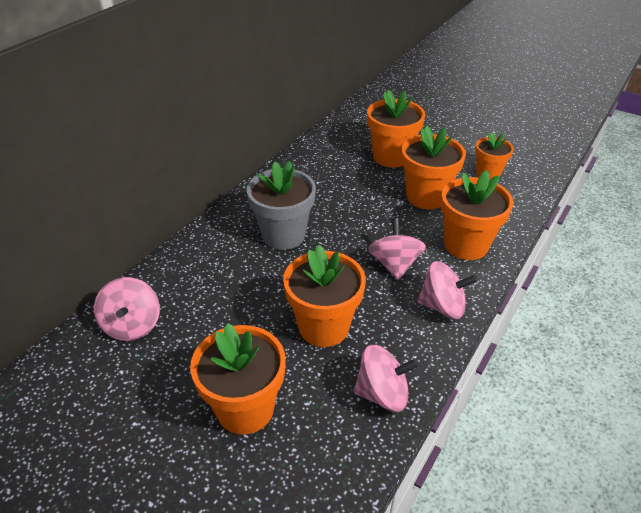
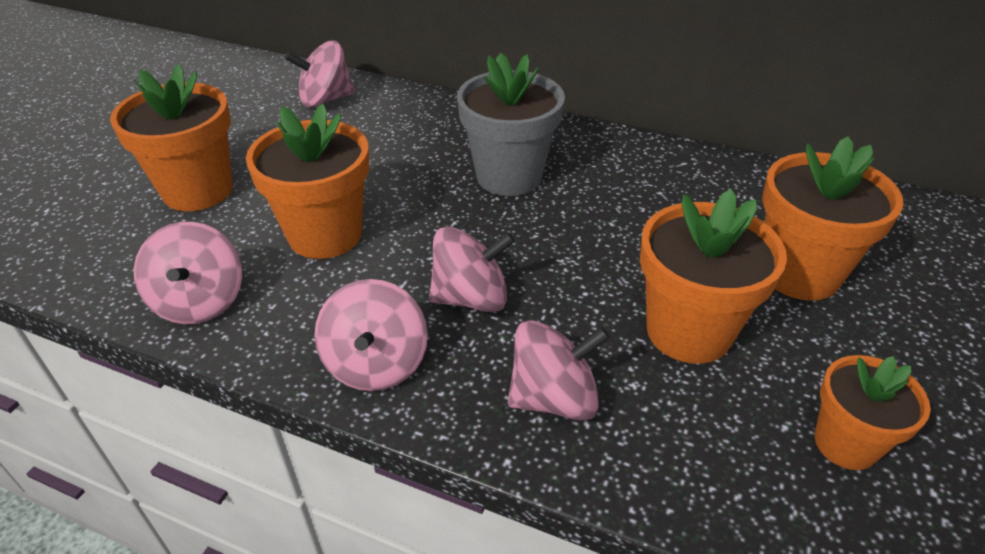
camera: 80 degrees right, 0 degrees up
(466, 245) = (554, 398): orange flower pot -> pink spinning top

